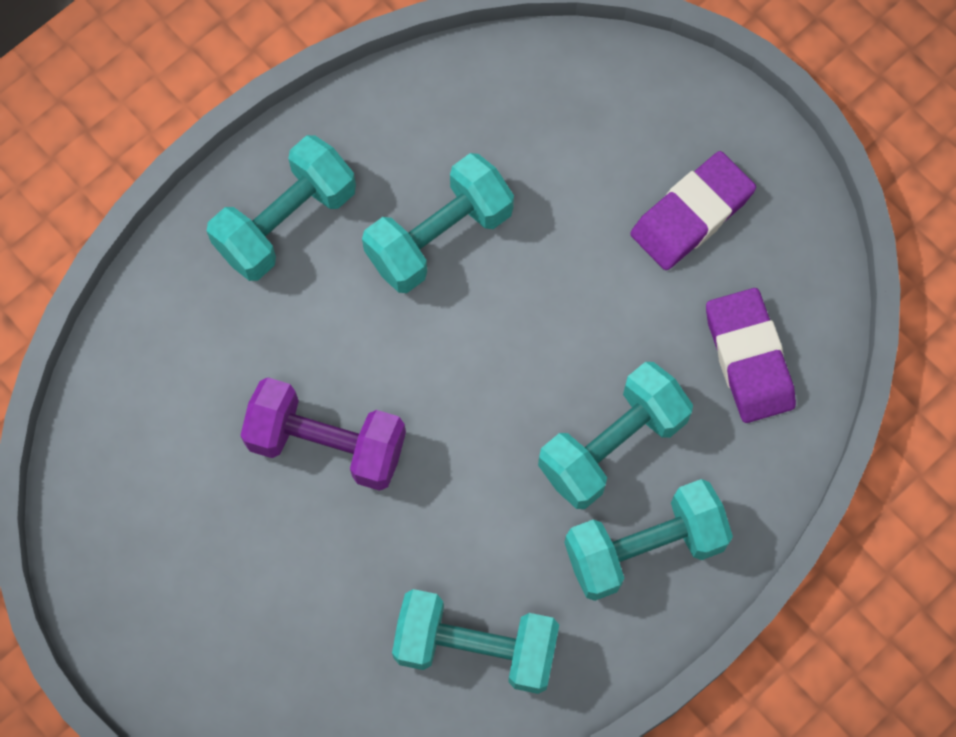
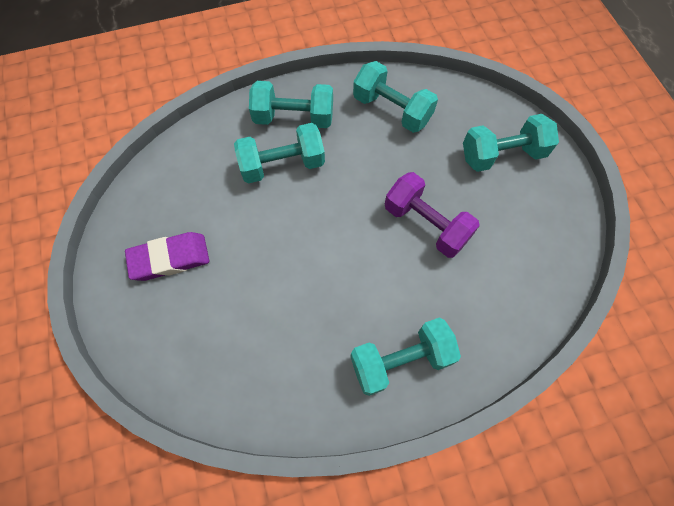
camera: 155 degrees left, 5 degrees down
(439, 237) = (314, 309): turquoise dumbbell -> turquoise dumbbell (502, 155)
(748, 358) = (192, 175): purple eraser -> none

